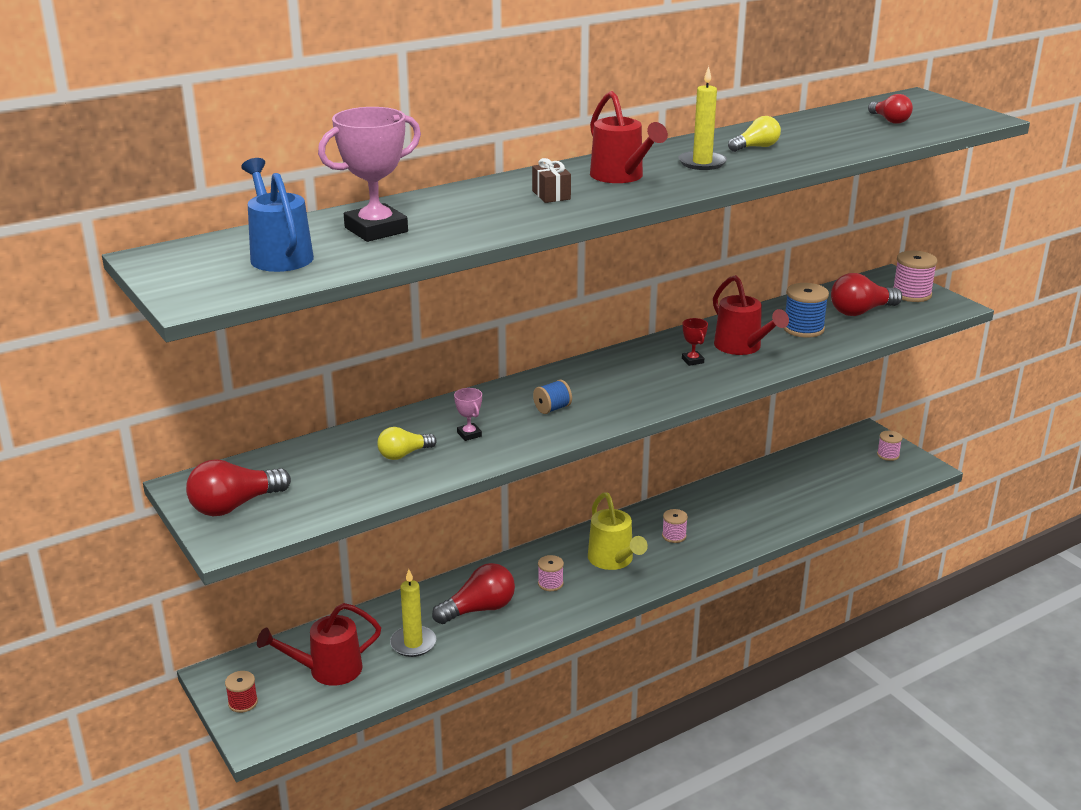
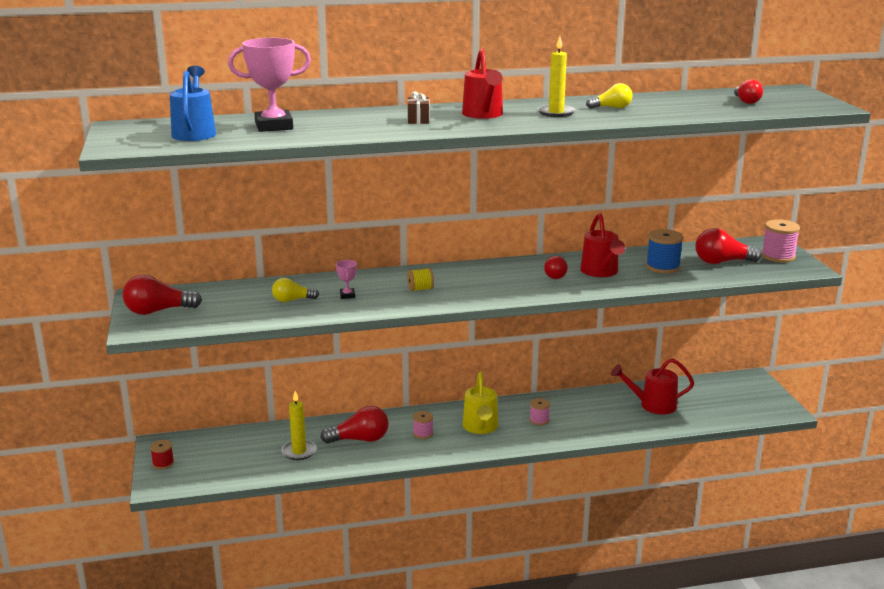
camera: 20 degrees right, 5 degrees down
(327, 670) = (230, 456): red watering can -> red watering can (652, 405)
(552, 408) = (420, 289): blue spool -> yellow spool
(692, 360) = (554, 275): red trophy -> red light bulb
(888, 455) = (759, 396): pink spool -> none

